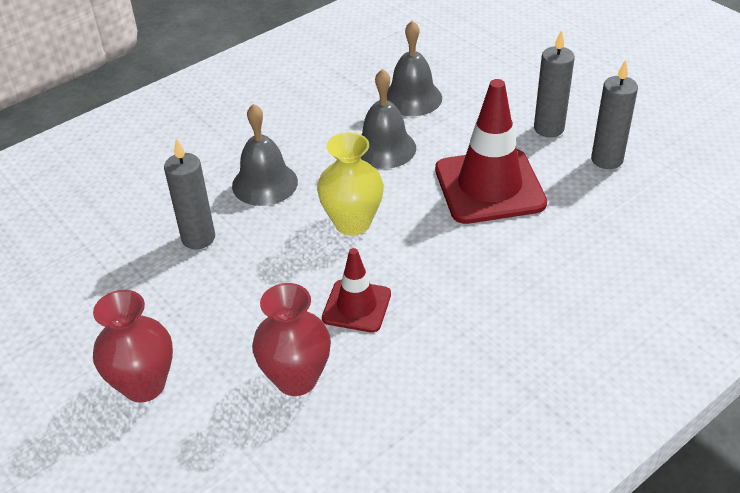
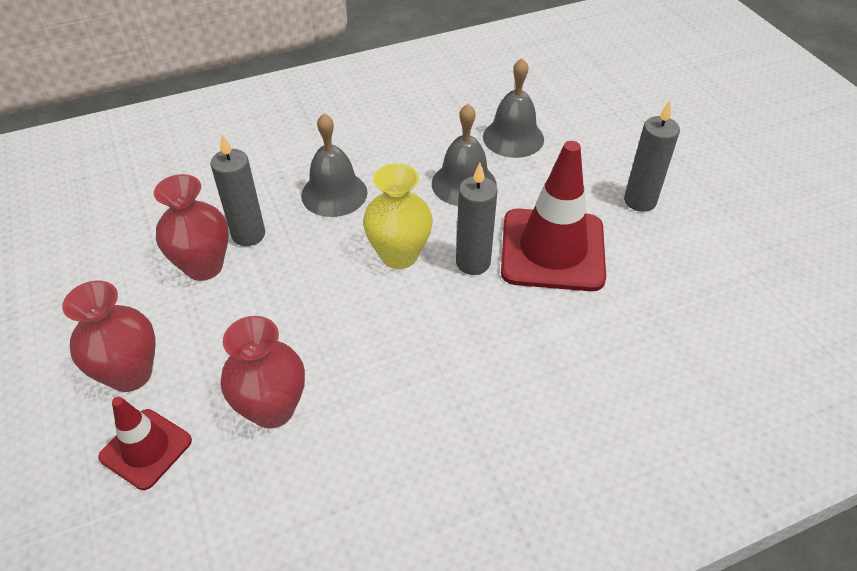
camera: 15 degrees right, 5 degrees up
(168, 276) = (204, 266): none -> red vase
(356, 306) = (365, 346): red traffic cone -> red traffic cone (146, 449)
(607, 160) = (689, 250): grey candle -> grey candle (473, 262)

